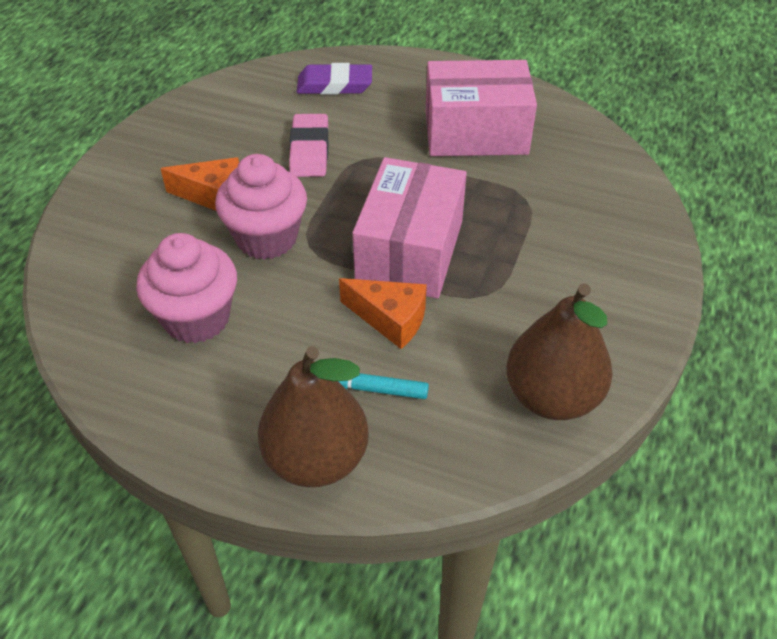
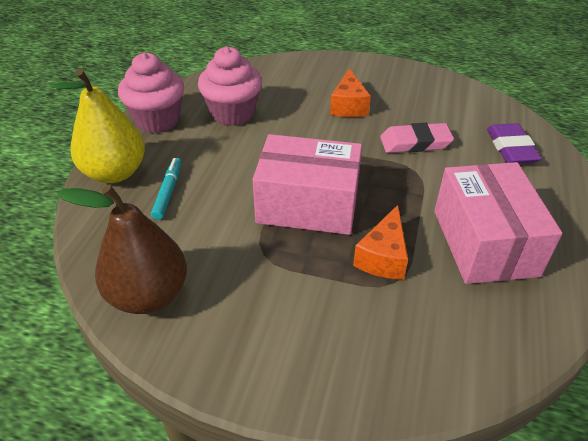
camera: 85 degrees right, 5 degrees down
(267, 238) = (310, 133): pink cupcake -> pink cupcake (157, 120)
(316, 458) = (115, 173): brown pear -> yellow pear
(390, 319) = (233, 198): orange cheese -> orange cheese (383, 257)

